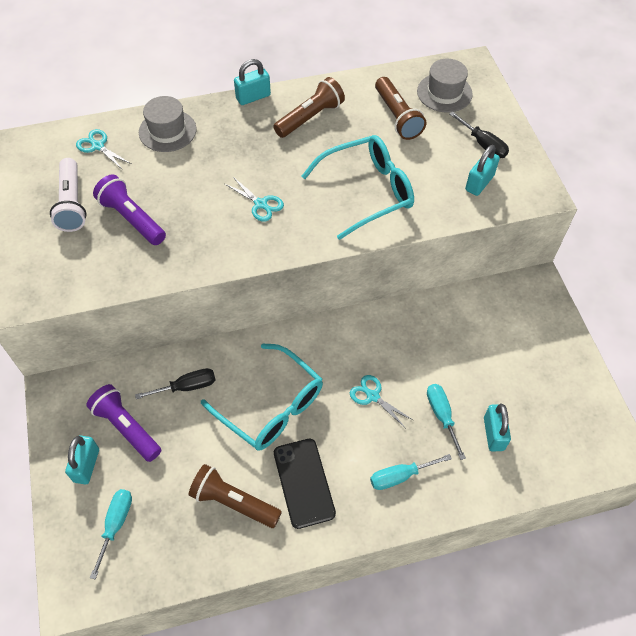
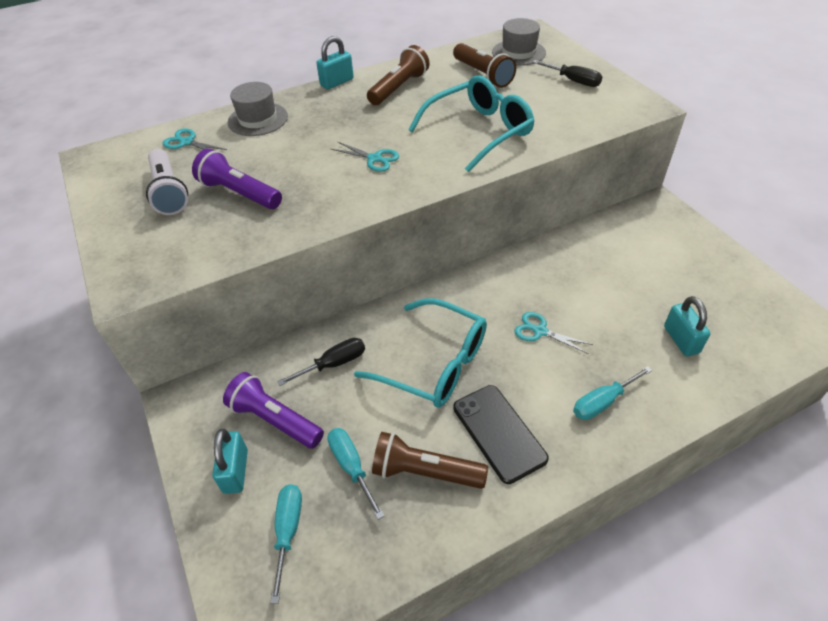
camera: 10 degrees left, 10 degrees down
(441, 415) = (619, 334): turquoise screwdriver -> turquoise screwdriver (351, 466)
(479, 183) = (584, 108): turquoise padlock -> none

